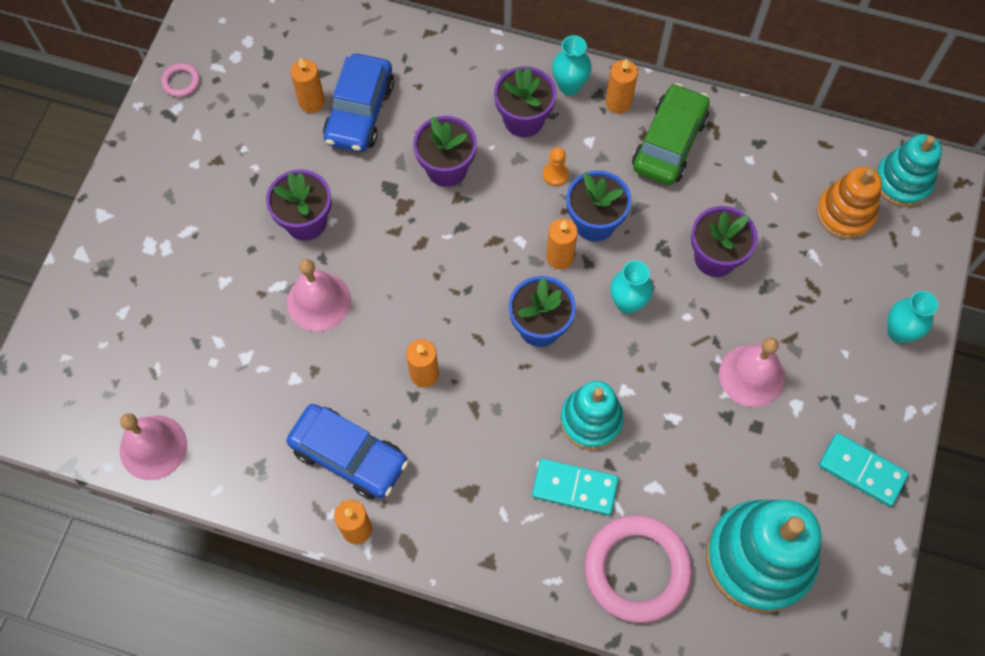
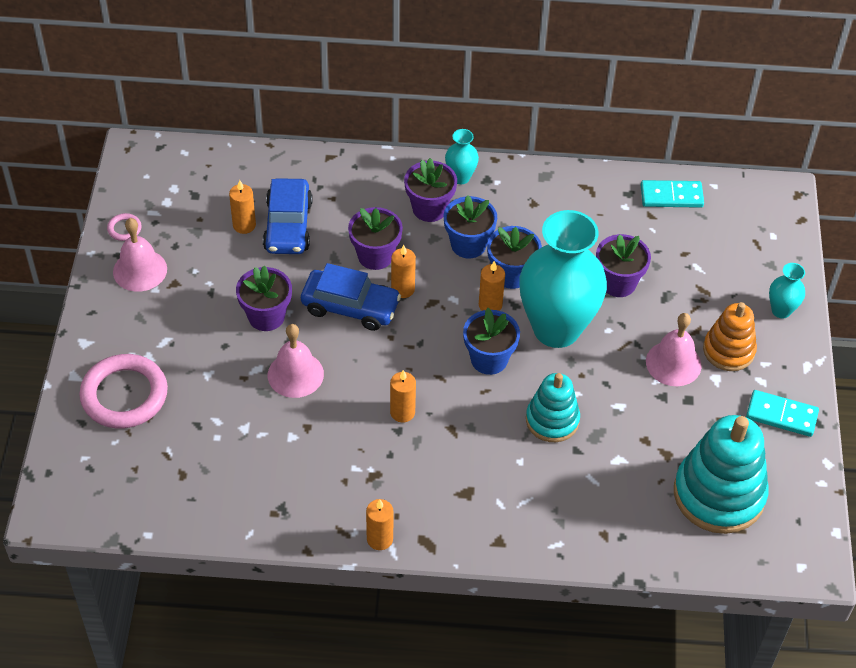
camera: 15 degrees left, 15 degrees down
(153, 447) = (184, 511): pink bell -> pink bell (140, 270)
(349, 456) = (356, 485): blue car -> blue car (350, 307)
(555, 174) = (468, 244): orange pawn -> blue flower pot
(575, 487) = (553, 472): turquoise domino -> turquoise domino (671, 196)
(618, 103) = (505, 183): orange candle -> orange candle (403, 289)
(627, 303) = (556, 329): turquoise vase -> turquoise vase, size x2.38
(637, 570) = (622, 522): pink ring -> pink ring (124, 395)
(669, 143) = (555, 205): green car -> none
(845, 213) = (713, 232): orange stacking toy -> orange stacking toy (728, 350)
(902, 182) = (752, 202): turquoise stacking toy -> none

